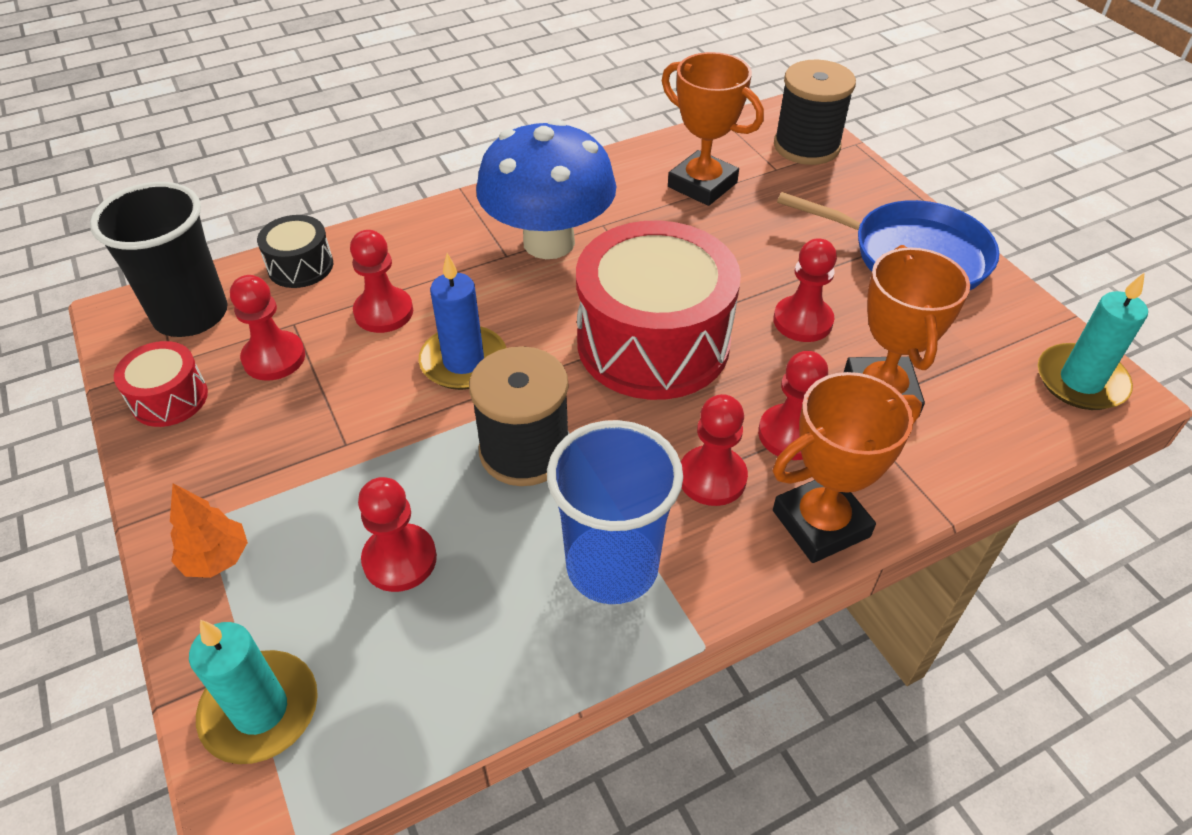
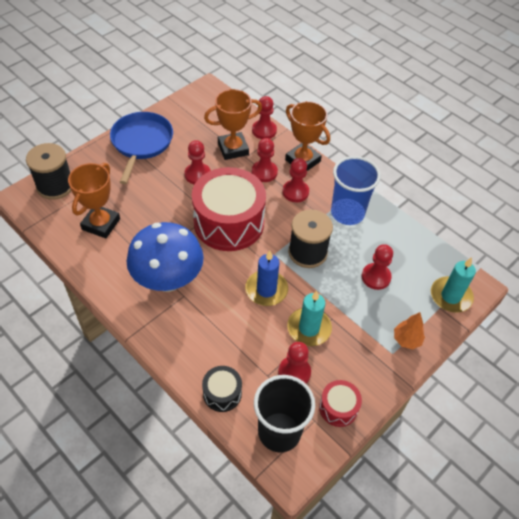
camera: 110 degrees left, 5 degrees up
(384, 312) = (245, 336): red pawn -> red pawn (264, 130)
(1080, 381) = (205, 97): turquoise candle -> turquoise candle (309, 328)

